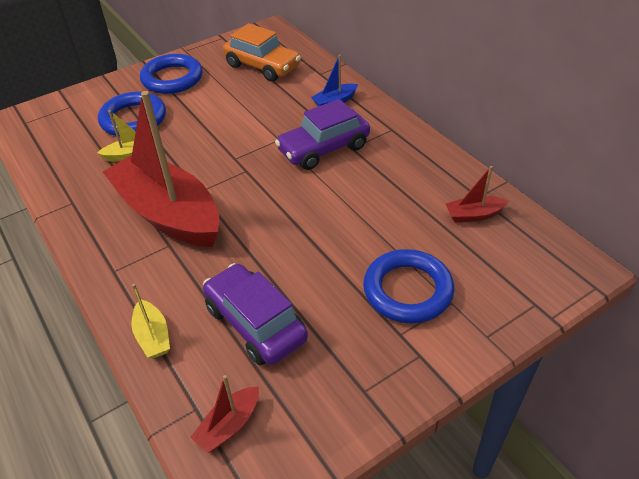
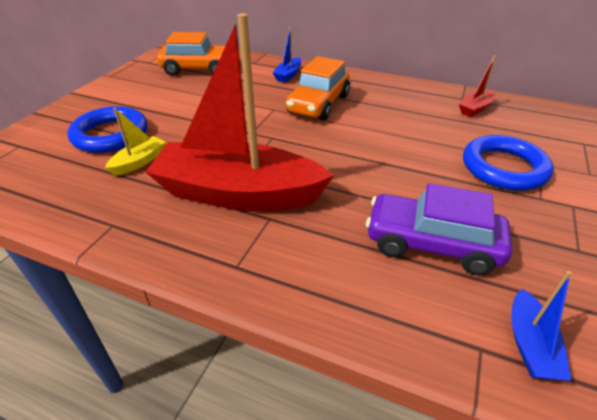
camera: 35 degrees left, 5 degrees down
(153, 336) = (354, 305): yellow boat -> none
(172, 78) = (119, 96): blue ring -> none
(229, 425) = (530, 345): red boat -> blue boat
(323, 149) = (318, 104): purple car -> orange car

